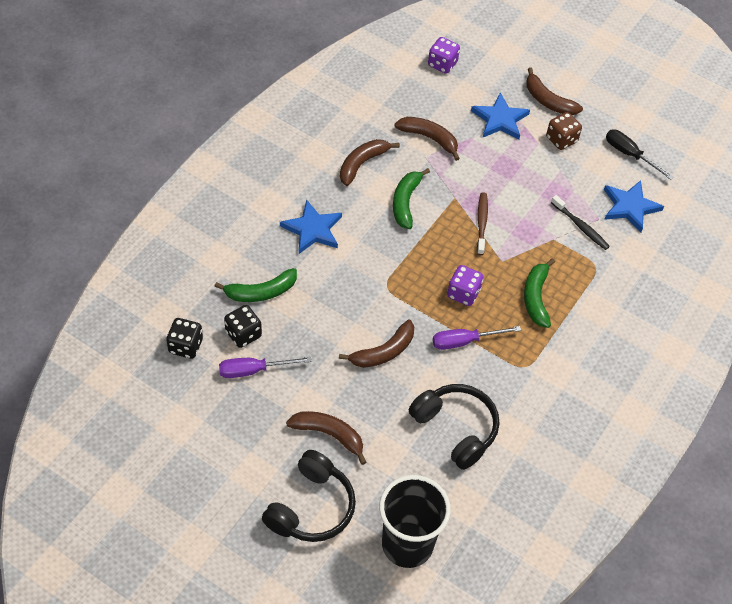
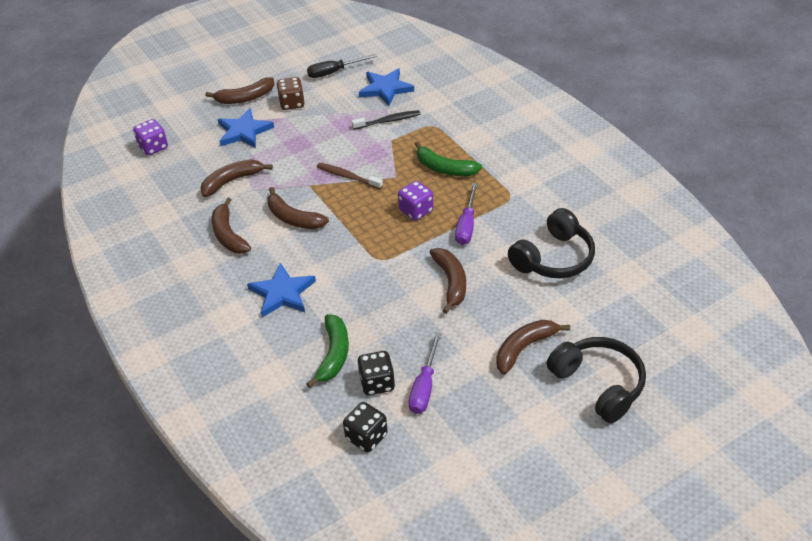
camera: 60 degrees left, 10 degrees down
(405, 202) = (293, 218): green banana -> brown banana
(407, 544) = (659, 326): black cup -> none
(456, 428) = (554, 258): black headphones -> black headphones turned 150 degrees clockwise

